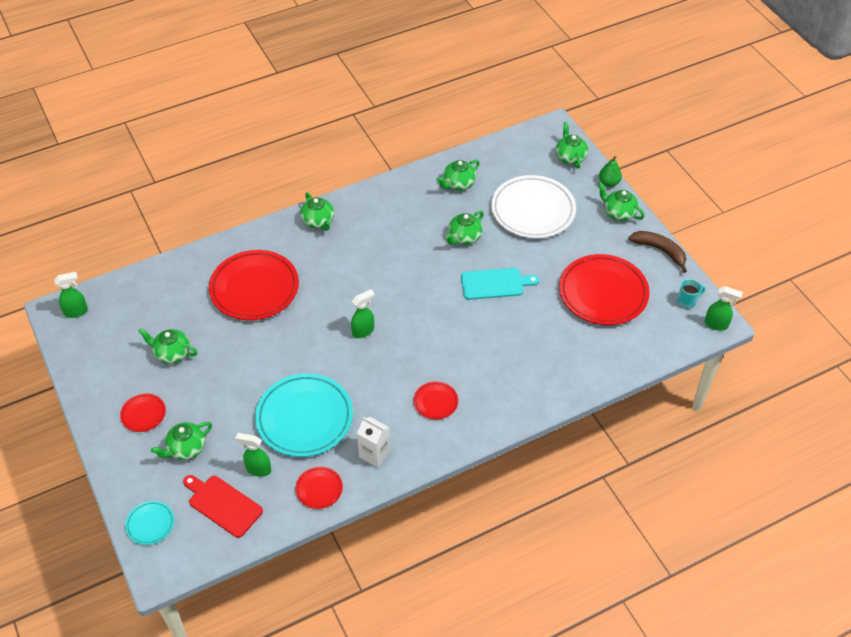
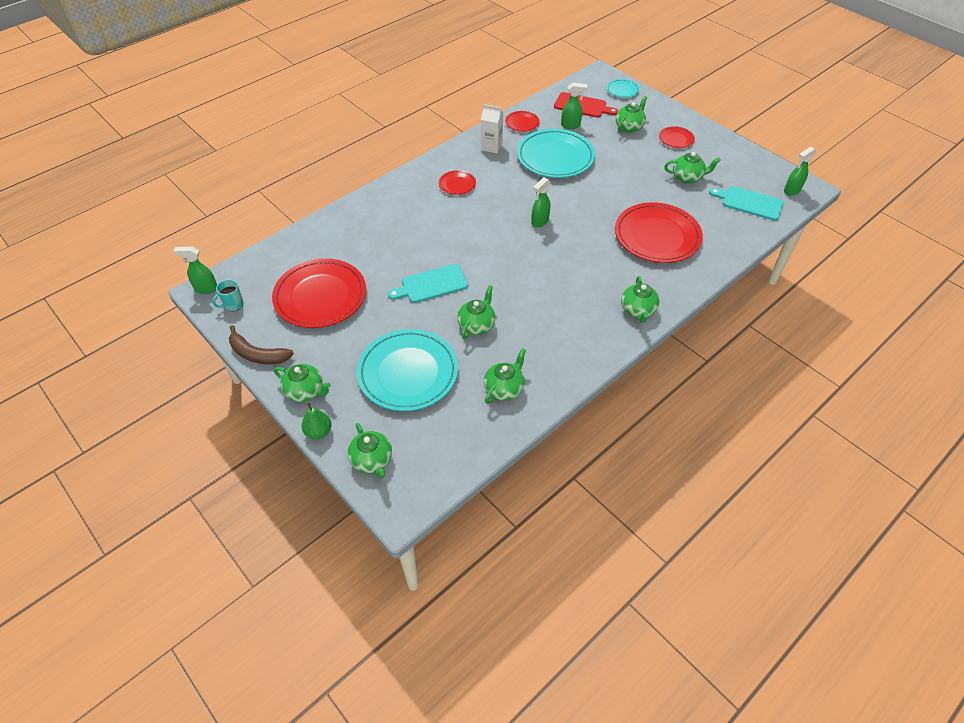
camera: 165 degrees right, 0 degrees up
(133, 307) = (749, 203): none -> turquoise cutting board
(318, 222) = (637, 310): green teapot -> green teapot turned 135 degrees counterclockwise
(533, 210) = (408, 373): white plate -> turquoise plate

